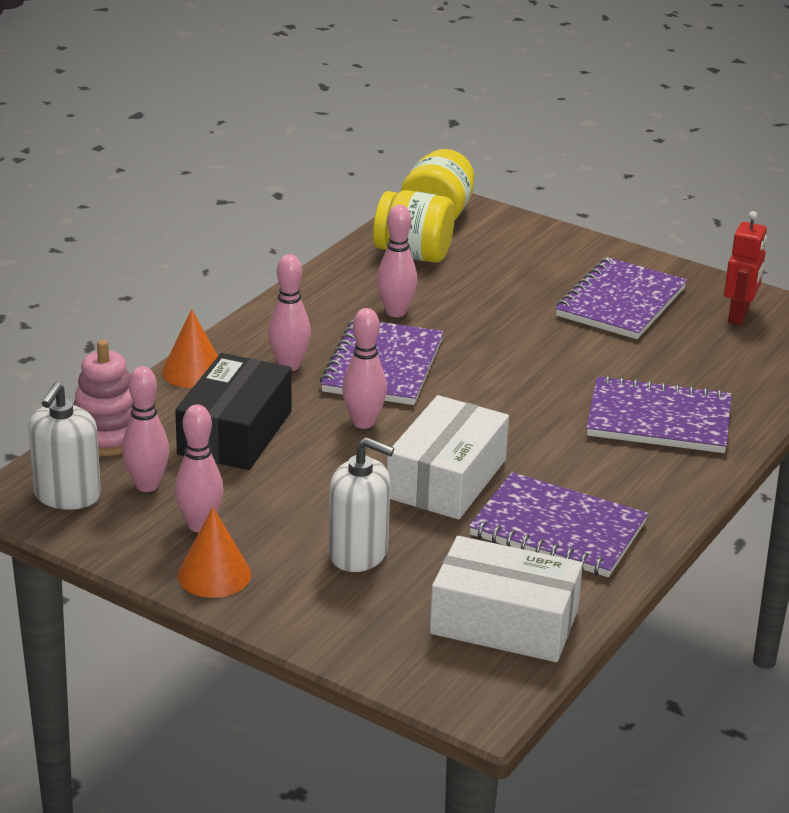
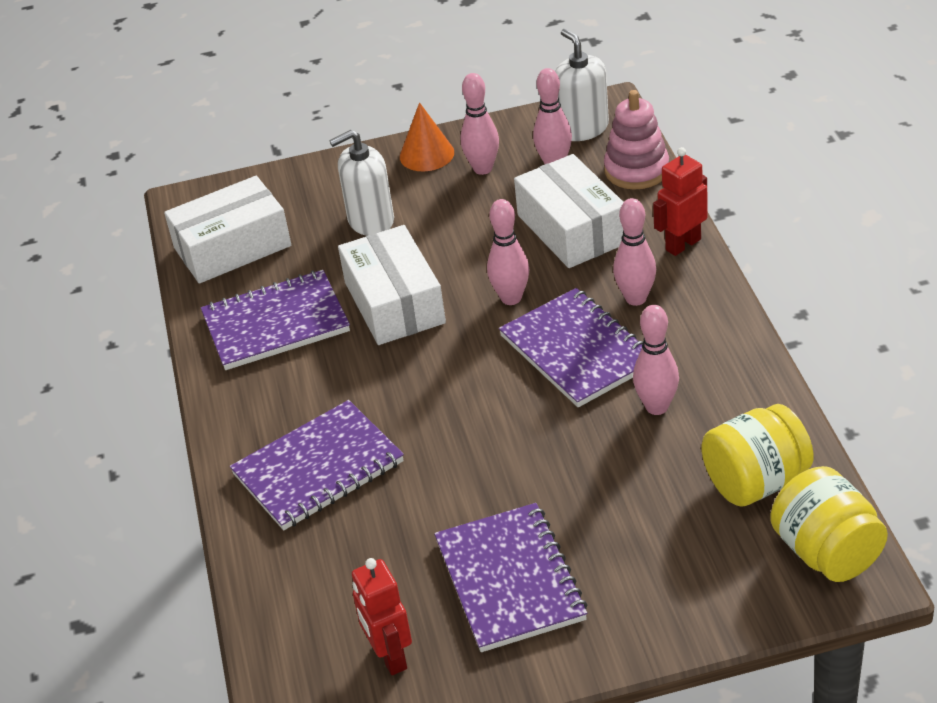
camera: 140 degrees right, 10 degrees up
(193, 371) = (682, 244): orange cone -> red robot
(235, 433) = (572, 229): black box -> white box

